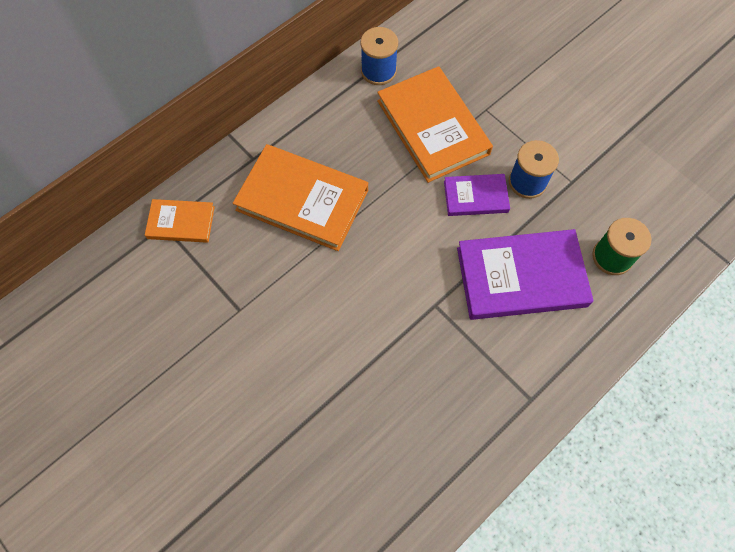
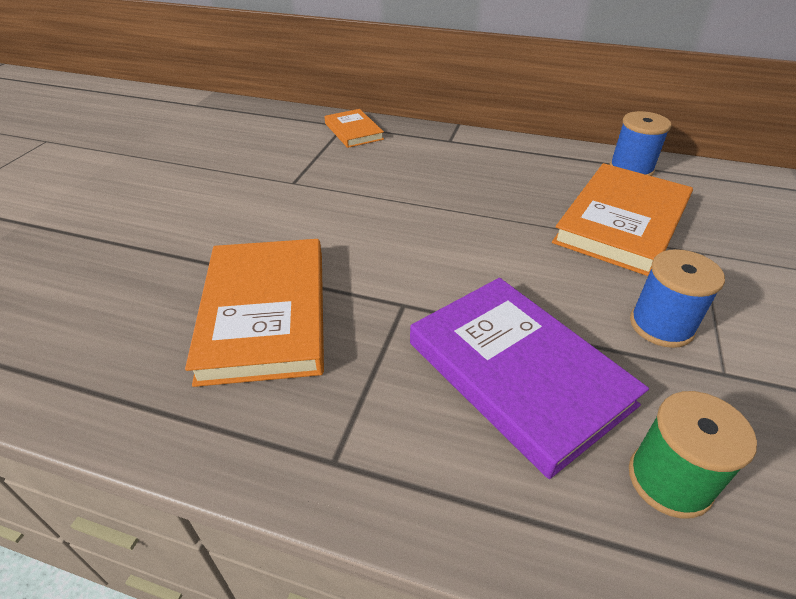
camera: 60 degrees right, 25 degrees down
(302, 200) = (438, 176): orange book -> orange book (265, 313)
(475, 197) = (581, 286): purple book -> none

